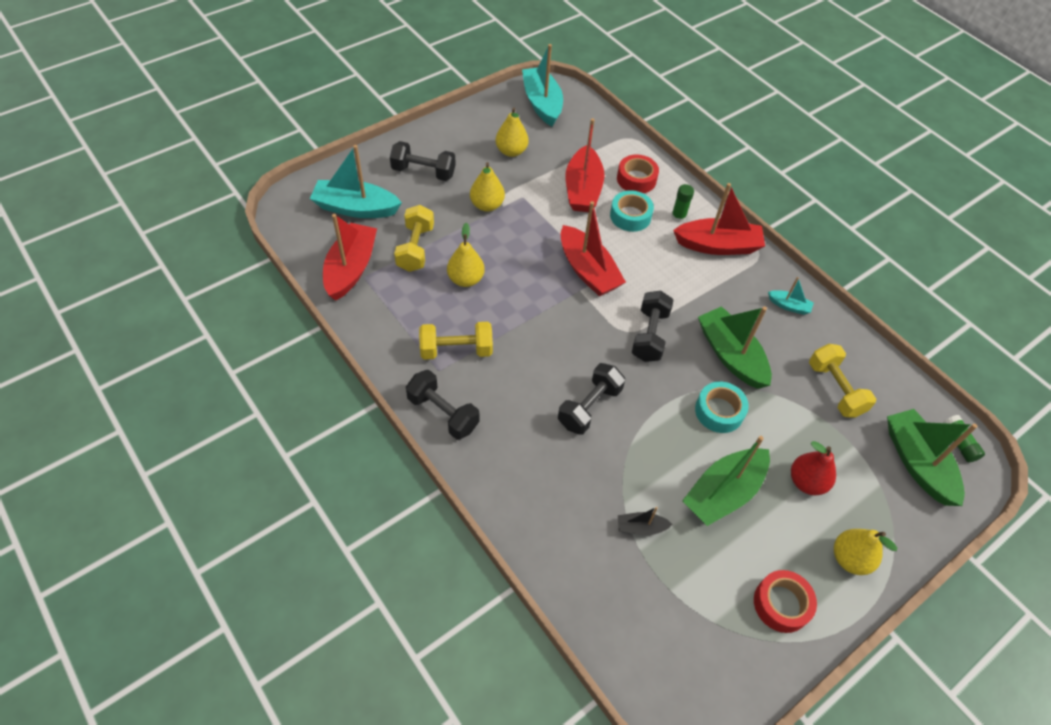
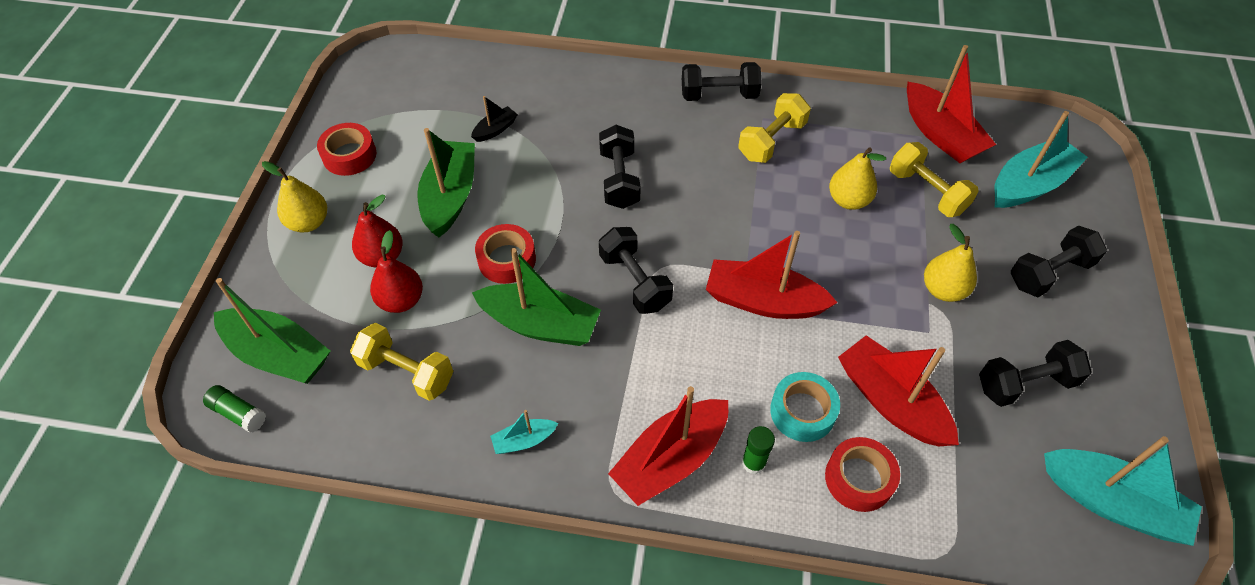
camera: 140 degrees right, 0 degrees up
(511, 151) = (1025, 383): yellow pear -> black dumbbell
(719, 411) = (507, 259): turquoise tape -> red tape
(811, 438) = (401, 300): none -> red pear

